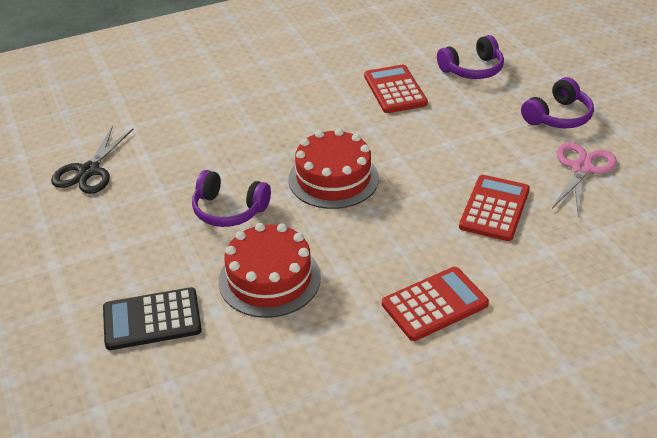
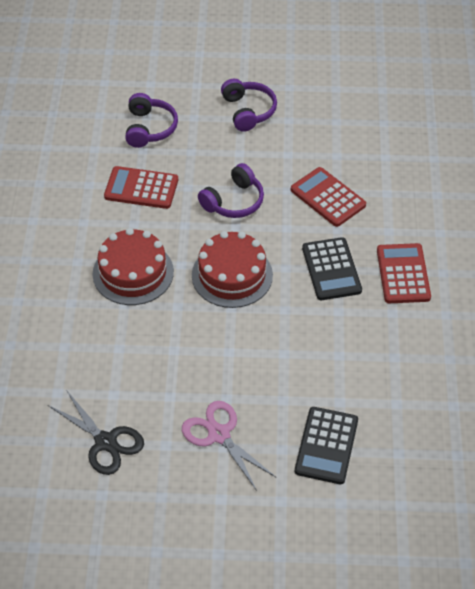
camera: 65 degrees left, 10 degrees up
(229, 210) = (227, 356): purple headphones -> purple headphones (234, 201)
(269, 279) = (324, 358): red cake -> red cake (133, 273)
(395, 244) = (331, 269): none -> black calculator
(582, 168) = (316, 130): pink scissors -> pink scissors (219, 435)

